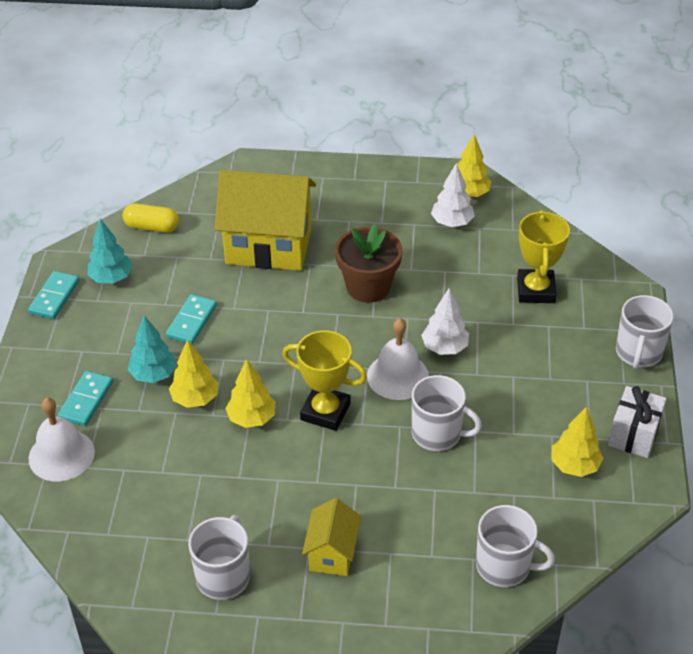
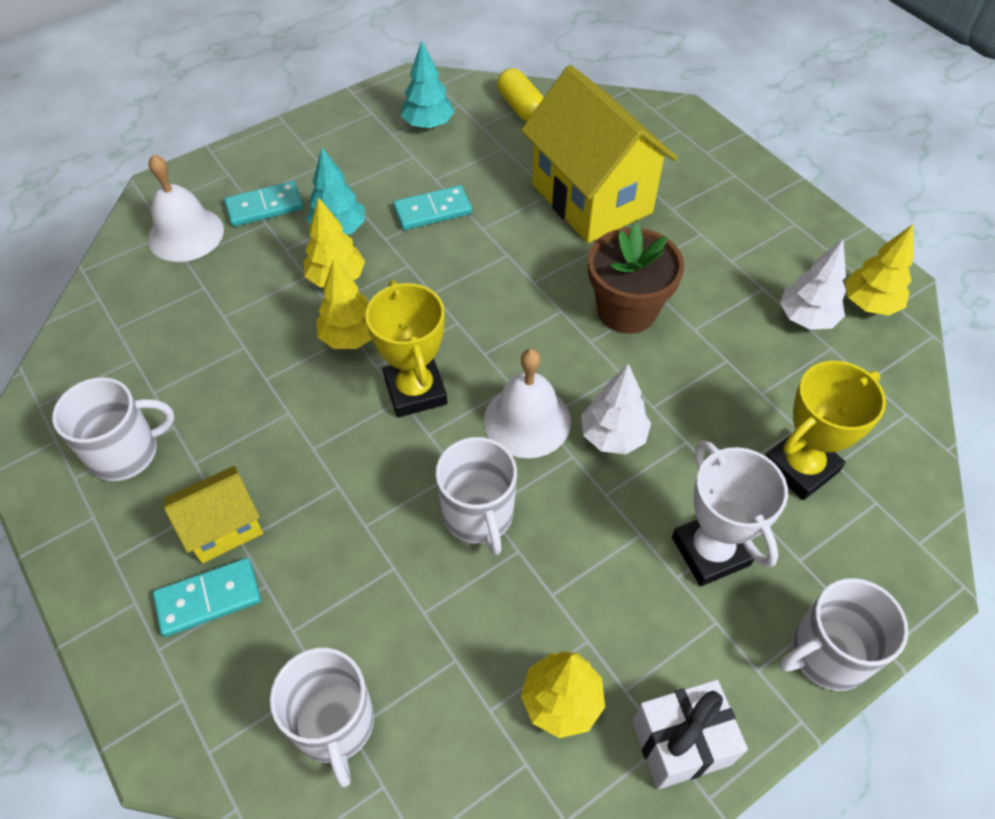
camera: 50 degrees right, 10 degrees up
(54, 297) = (367, 107): turquoise domino -> turquoise domino (208, 599)
(548, 356) = (710, 551): none -> white trophy

